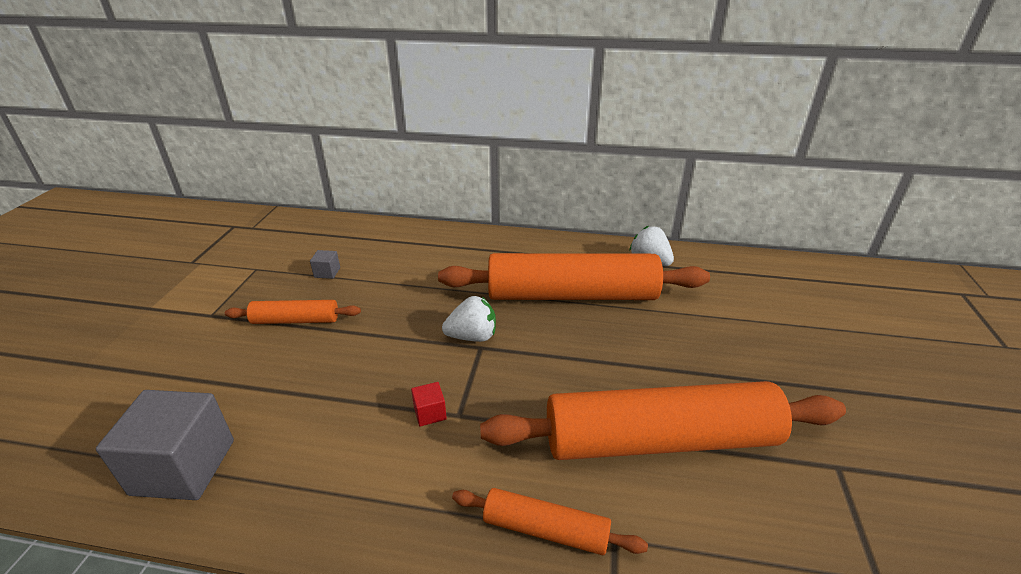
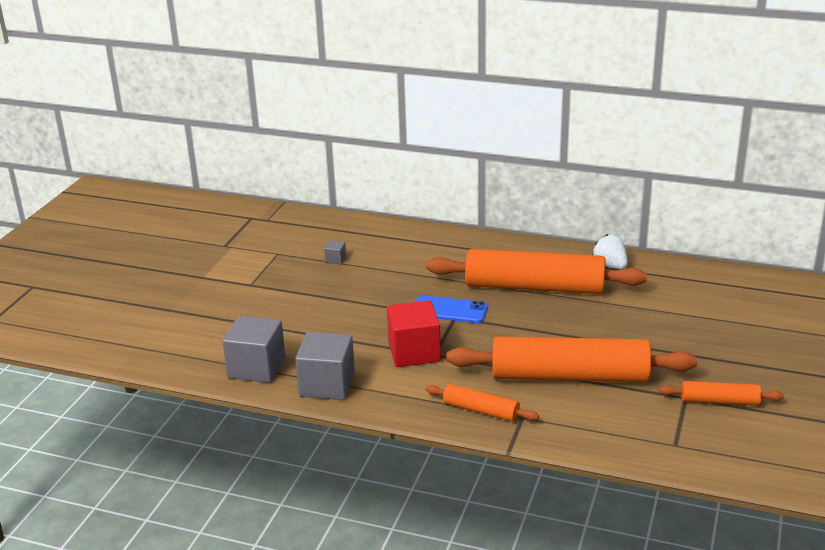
camera: 10 degrees right, 5 degrees down
(293, 494) = (327, 385): none -> grey cube
(296, 320) = (315, 292): orange rolling pin -> orange rolling pin (720, 401)
(430, 413) = (414, 352): red cube -> red cube, size x2.37
(472, 336) = (449, 310): white strawberry -> blue phone

